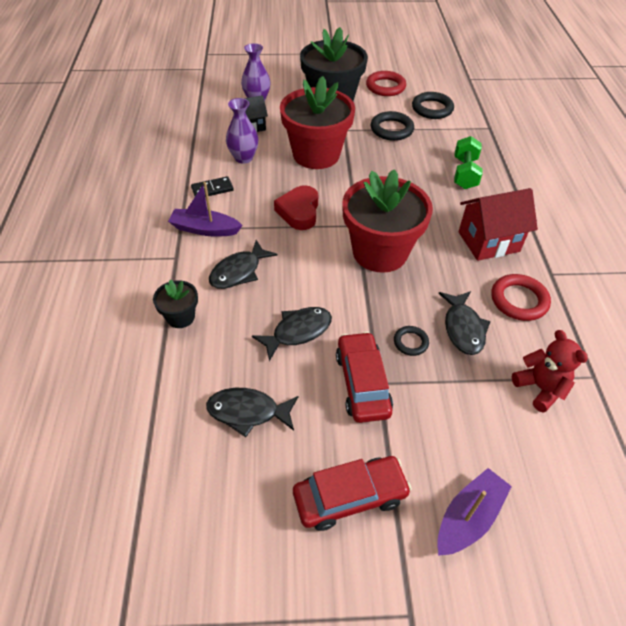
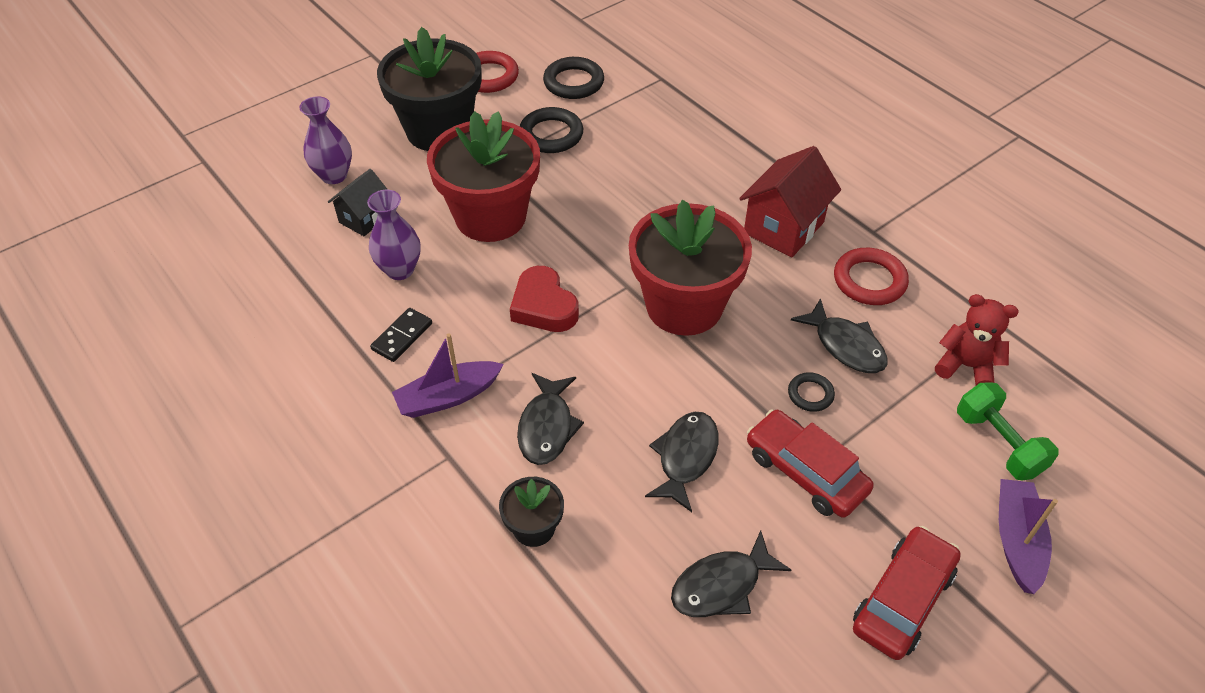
camera: 35 degrees left, 0 degrees up
(464, 173) = (686, 154): green dumbbell -> green dumbbell (998, 443)

